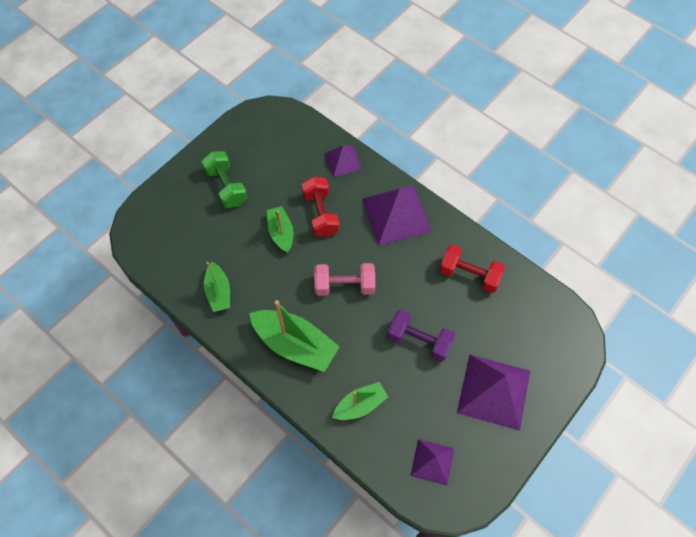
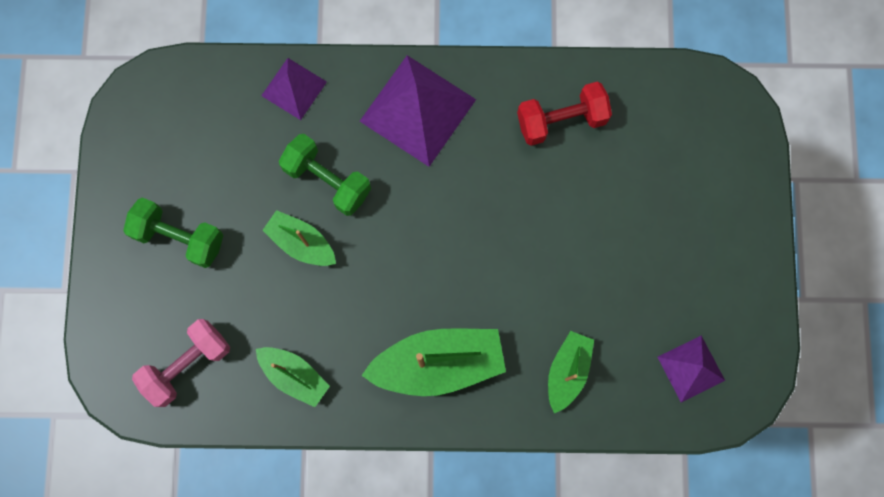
camera: 40 degrees left, 15 degrees up
(321, 214) = (328, 180): red dumbbell -> green dumbbell
(344, 285) = (433, 248): pink dumbbell -> pink dumbbell (188, 364)
(419, 341) = (570, 245): purple dumbbell -> none
(494, 391) = (693, 237): purple pyramid -> none

